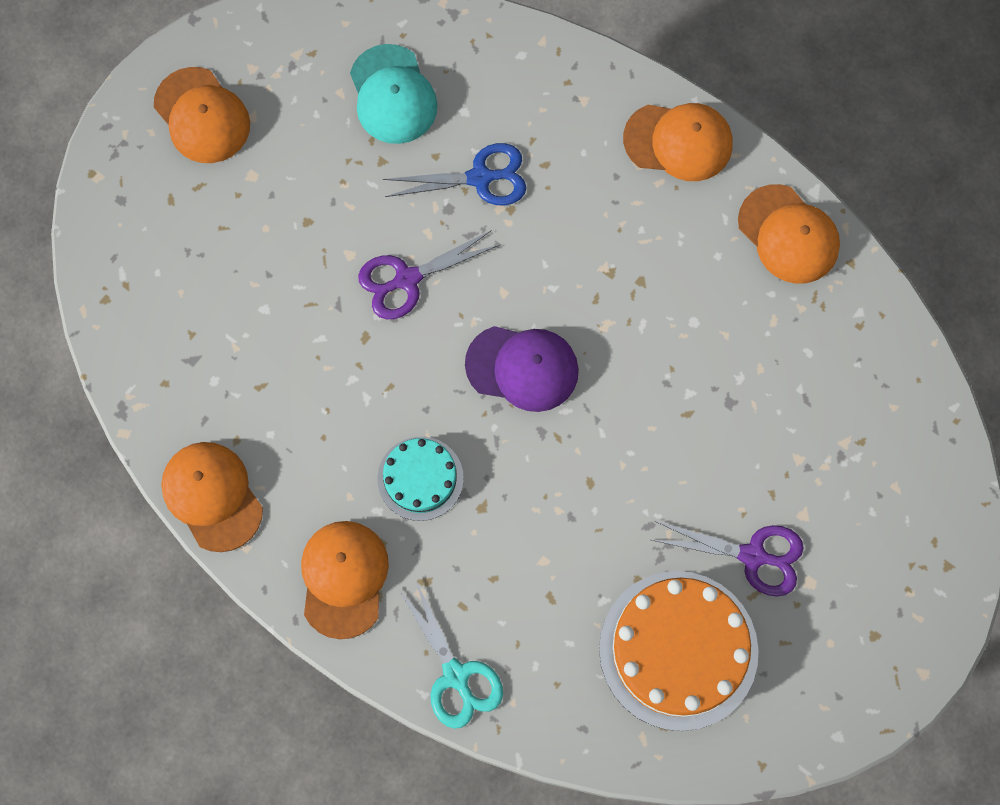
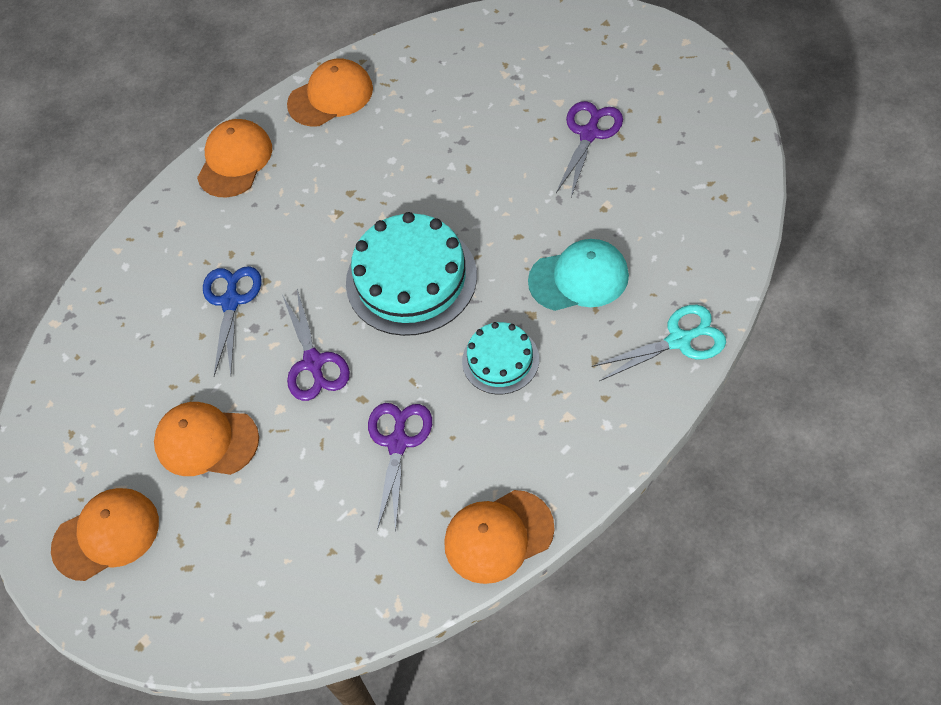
camera: 75 degrees left, 15 degrees down
(314, 382) = (398, 443): none -> purple scissors
(344, 579) = (587, 425): orange cap -> orange cap (206, 441)
(393, 95) = (133, 367): turquoise cap -> turquoise cap (579, 278)
(522, 368) = (411, 279): purple cap -> turquoise cake
(678, 650) = (662, 185): orange cake -> none

